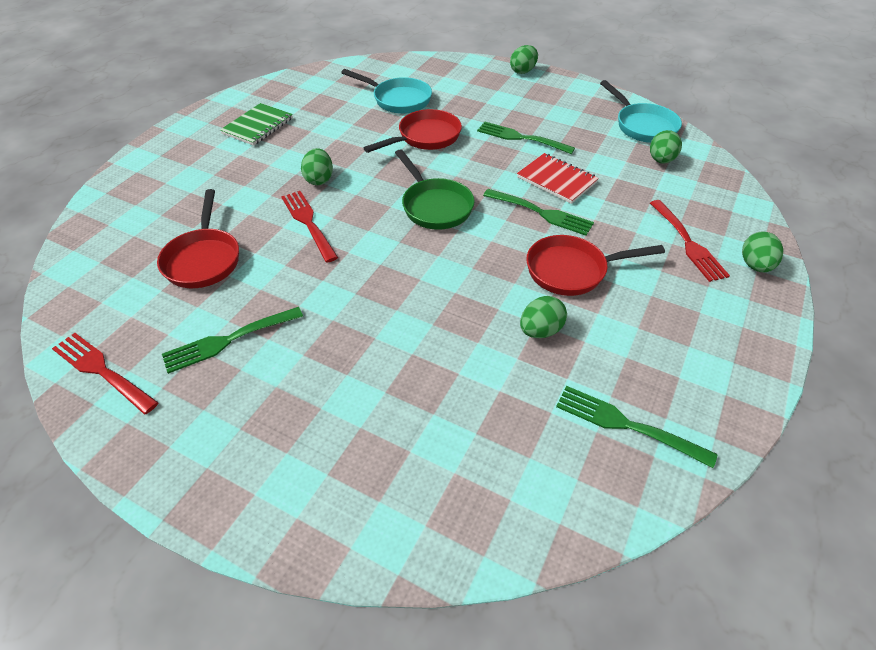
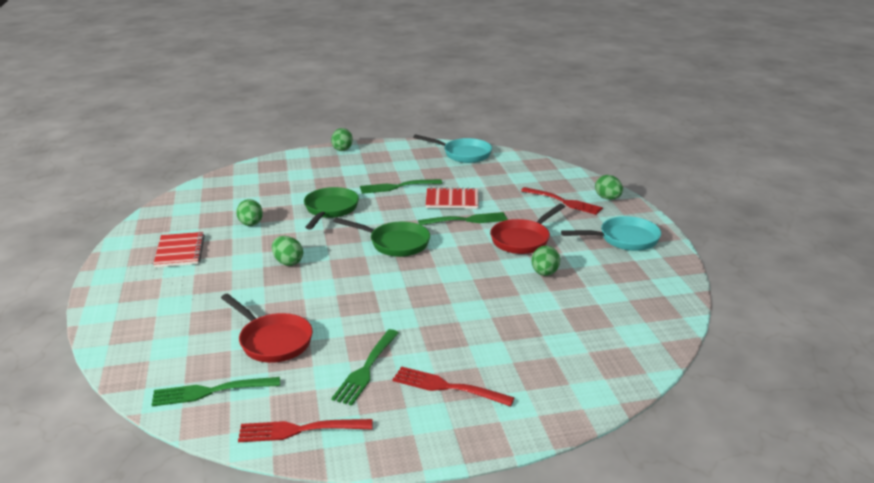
camera: 40 degrees left, 20 degrees down
(258, 126) = (180, 251): green notebook -> red notebook
(308, 223) = (320, 288): red fork -> red fork (447, 387)
(398, 99) = (274, 195): turquoise pan -> turquoise pan (624, 239)
(425, 137) = (330, 210): red pan -> green pan
(626, 425) = (638, 290): green fork -> green fork (211, 391)
(661, 160) = (498, 168): green egg -> green egg (251, 224)

